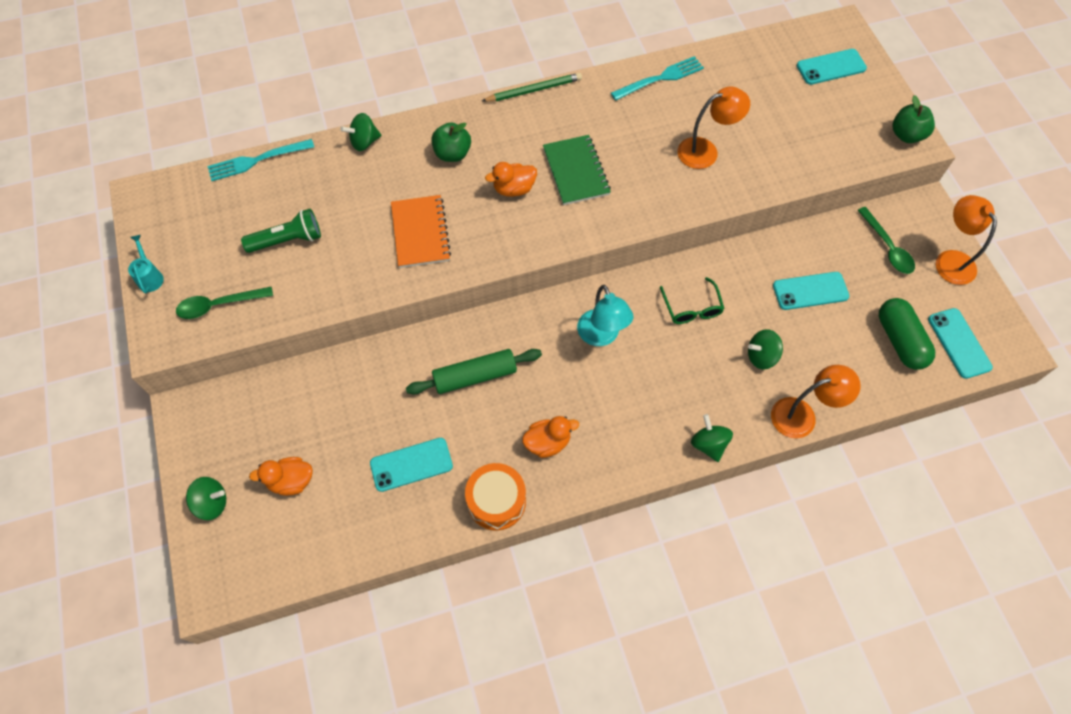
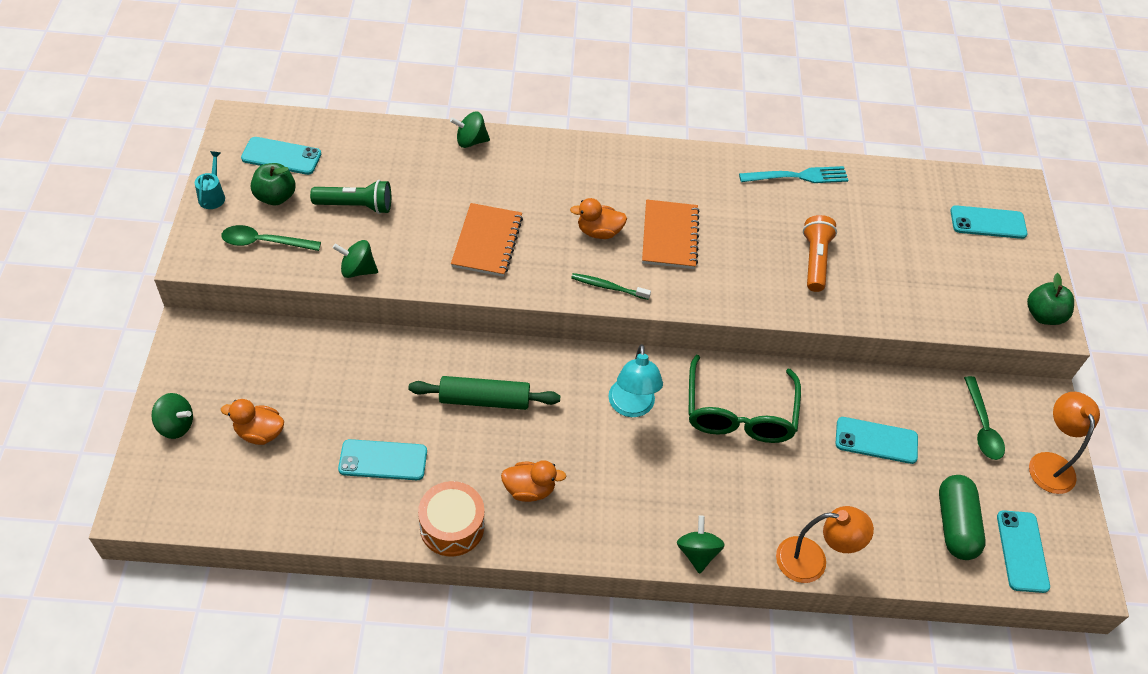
camera: 15 degrees right, 10 degrees down
(197, 216) = (281, 156): none -> turquoise phone
(257, 160) = (360, 125): turquoise fork -> none
(452, 154) = (552, 179): green apple -> green apple (275, 197)
(534, 90) = (661, 146): green pencil -> none
(543, 237) = (608, 287): none -> green toothbrush
(576, 171) = (670, 236): green notebook -> orange notebook
(692, 308) = (739, 413): green glasses -> green glasses, size x1.77
(705, 151) = (814, 260): orange lamp -> orange flashlight
(761, 356) = (793, 486): green spinning top -> green spinning top (357, 270)

